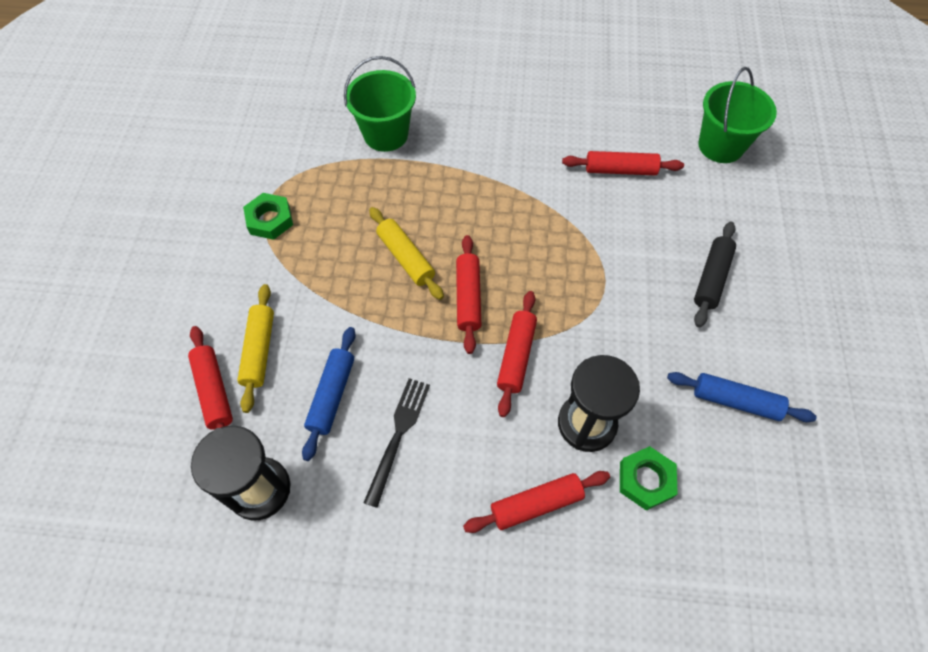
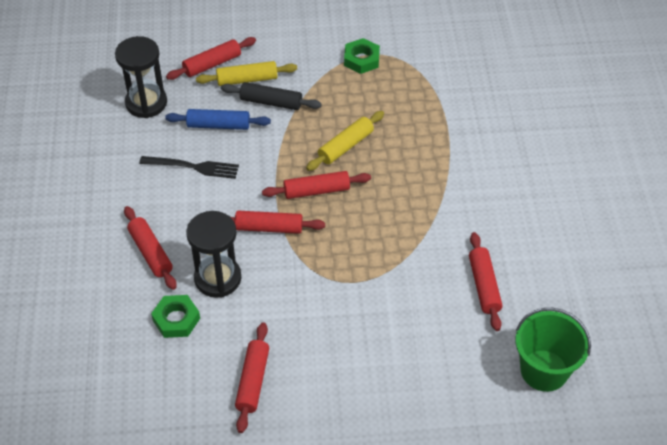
camera: 80 degrees right, 10 degrees down
(386, 134) = (471, 111): green bucket -> none
(711, 278) = (375, 363): black rolling pin -> black rolling pin (271, 102)
(735, 401) = (253, 381): blue rolling pin -> red rolling pin

